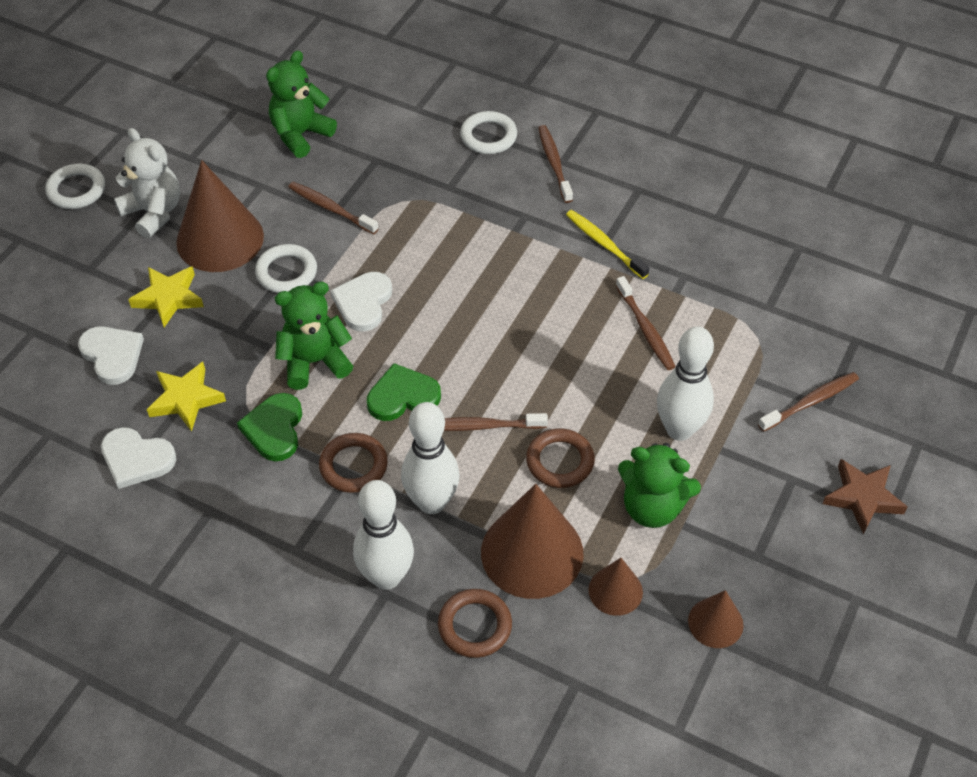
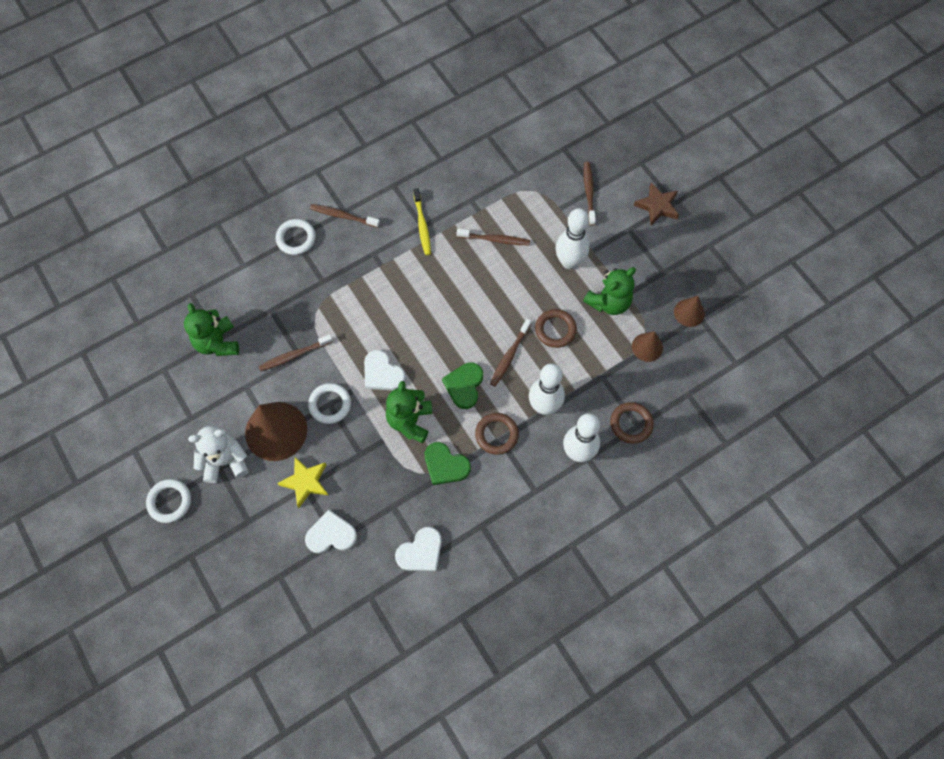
camera: 60 degrees left, 15 degrees up
(186, 399) = (393, 505): yellow star -> none
(532, 552) = (603, 373): brown cone -> none
(604, 244) = (422, 225): yellow toothbrush -> yellow toothbrush turned 90 degrees counterclockwise

